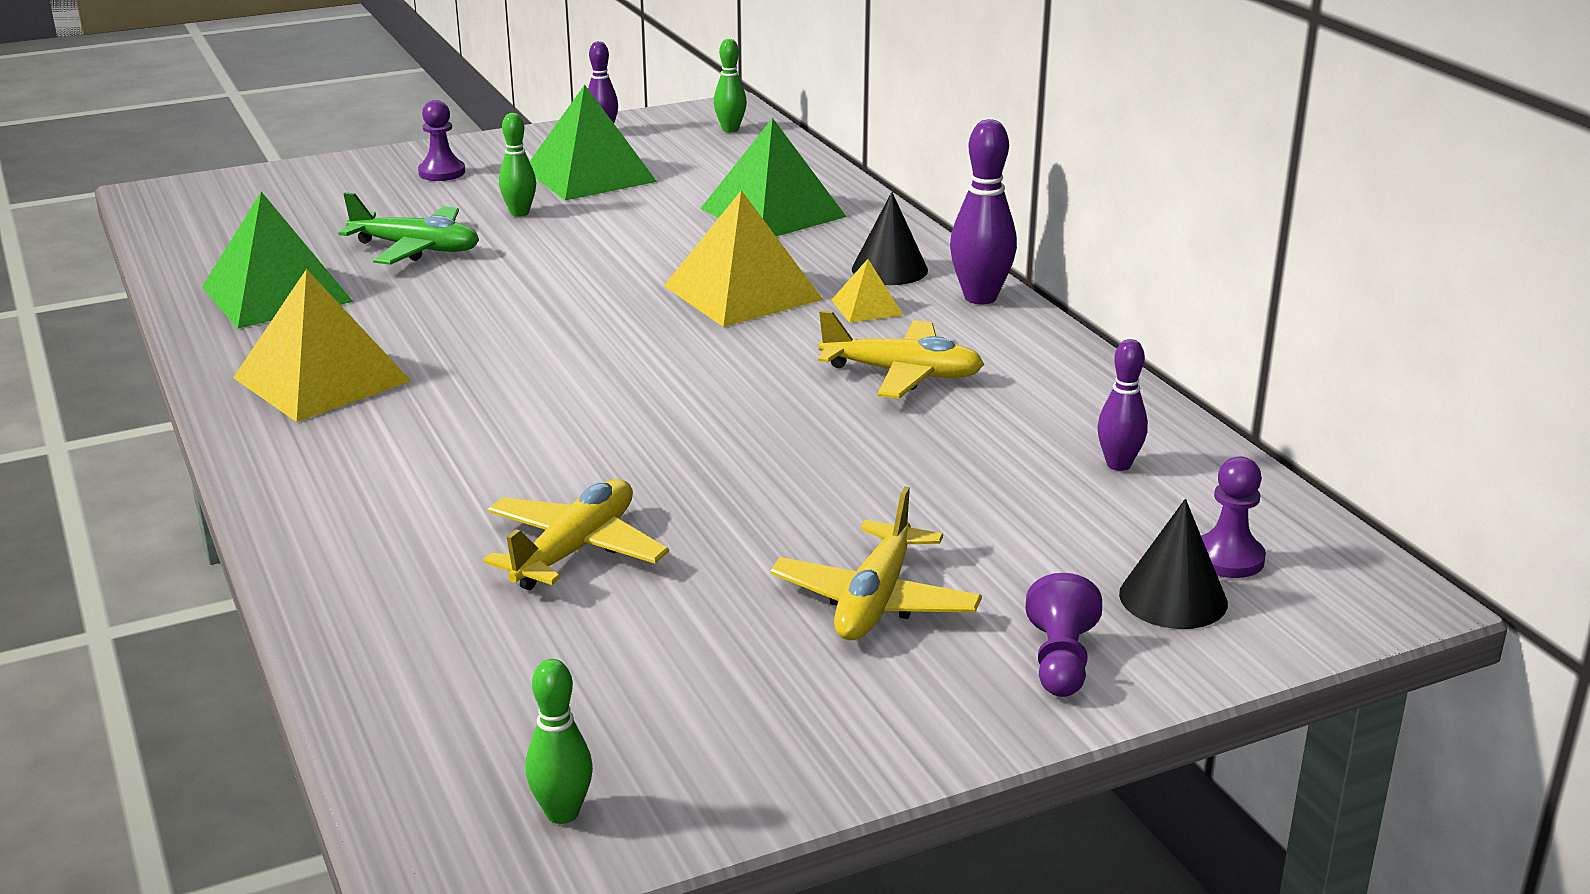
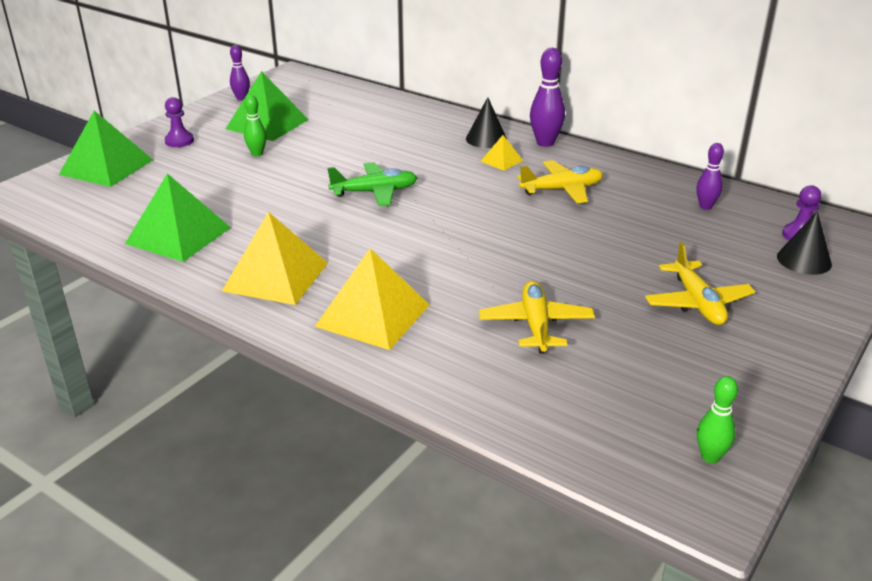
camera: 30 degrees left, 5 degrees up
(416, 249) = (226, 188): green plane -> green plane (375, 192)
(730, 129) = (309, 83): green bowling pin -> none
(743, 292) = (433, 168): yellow pyramid -> yellow pyramid (373, 315)
(773, 212) = (391, 122): green pyramid -> green pyramid (107, 167)
(1060, 661) = (802, 303): purple pawn -> none

